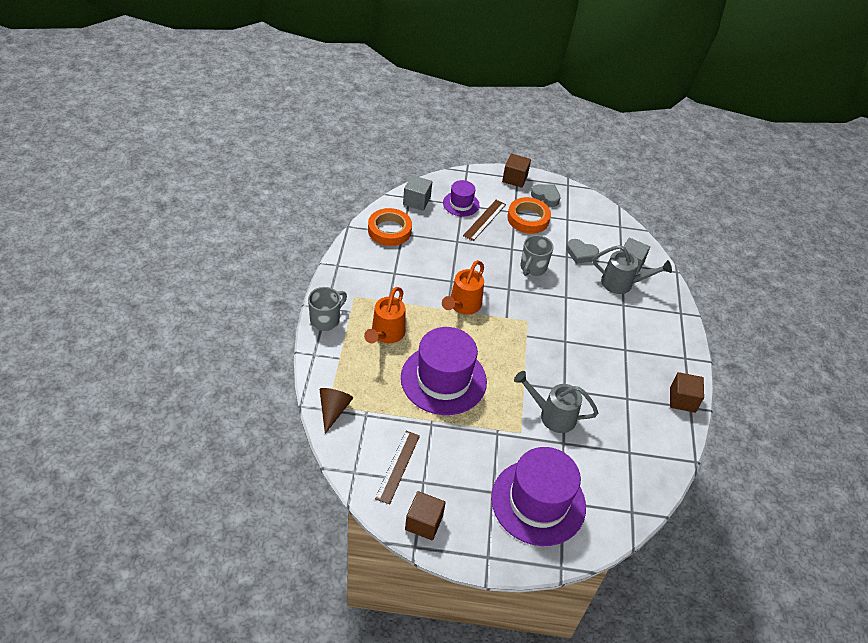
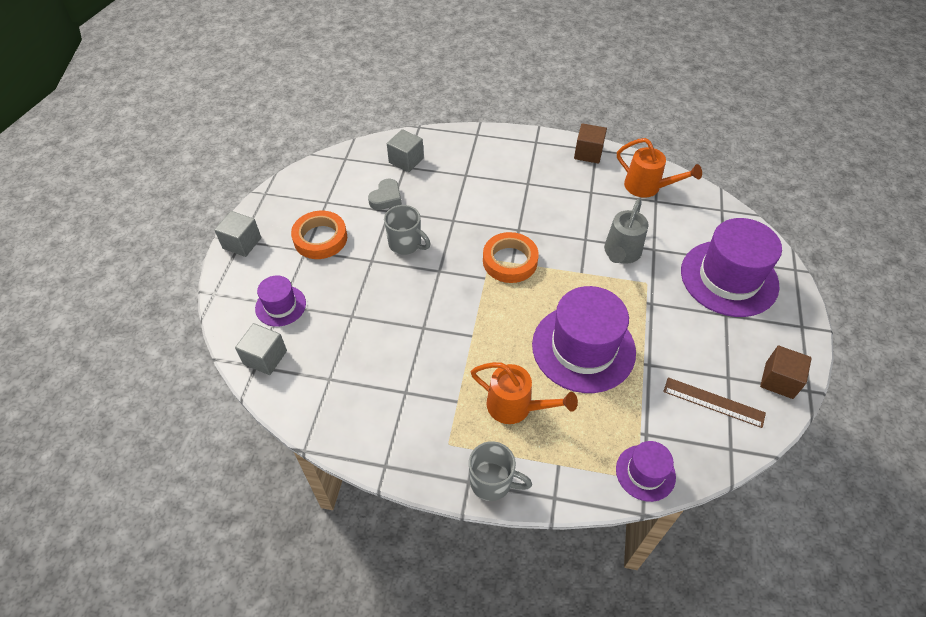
camera: 80 degrees left, 5 degrees up
(326, 320) = (492, 482): grey mug -> grey mug turned 150 degrees clockwise
(333, 410) = (645, 472): brown cone -> purple hat
(389, 230) = (321, 395): orange tape -> orange tape (510, 261)
(463, 305) = (466, 319): orange watering can -> orange watering can (647, 187)
(485, 220) = (316, 282): brown ruler -> none
(514, 178) = (242, 243): brown cube -> grey cube
(546, 197) = (283, 216): grey heart -> none
(622, 283) = (435, 171): grey watering can -> none

